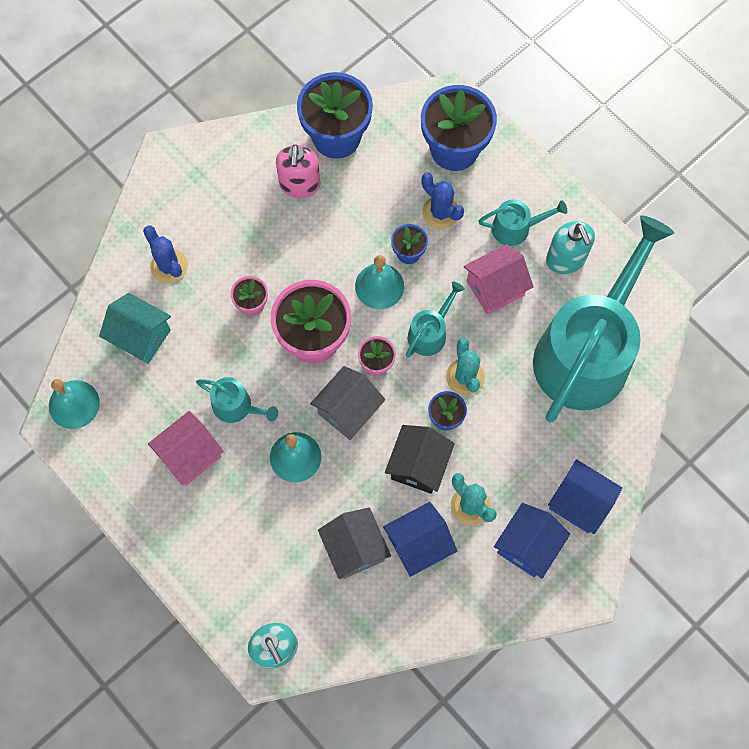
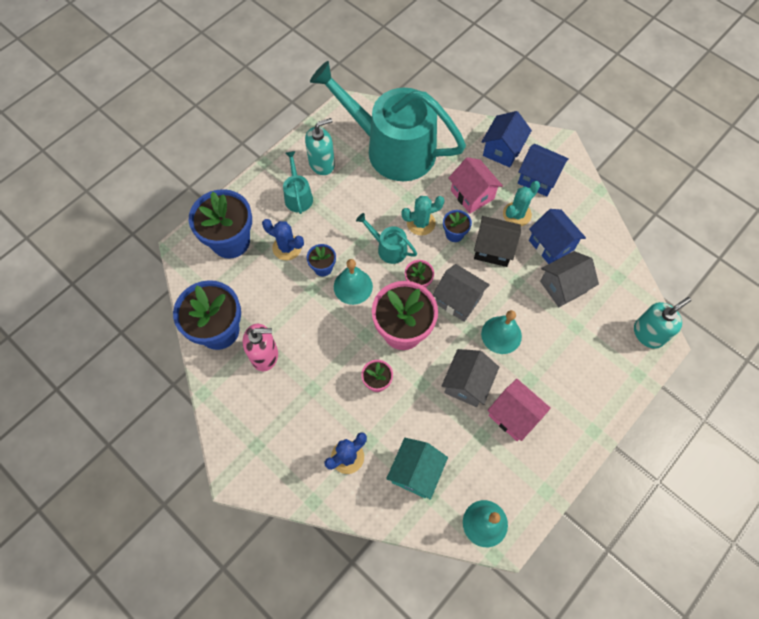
camera: 95 degrees left, 5 degrees down
(236, 406) = (467, 384): turquoise watering can -> grey house
(440, 212) = (287, 247): blue cactus -> blue cactus turned 75 degrees clockwise
(495, 288) = (348, 207): pink house -> pink house (472, 195)

